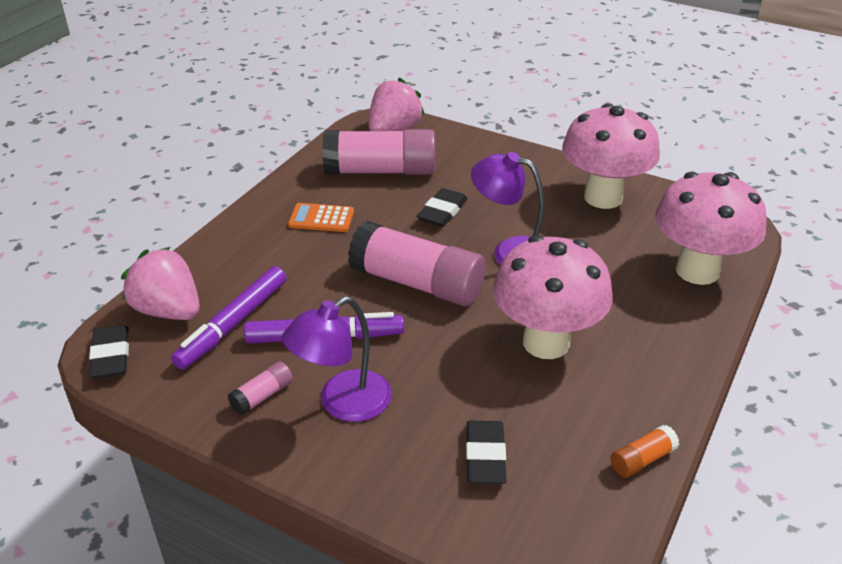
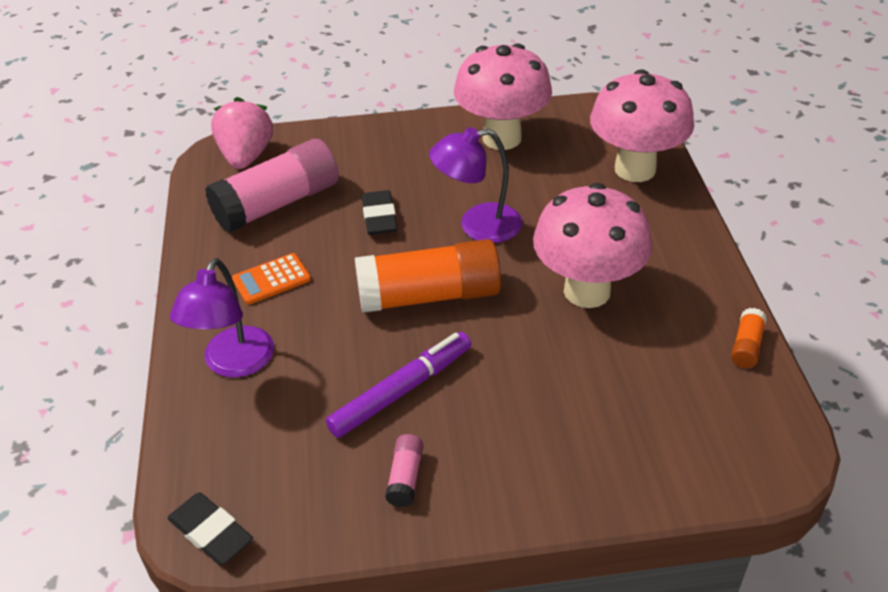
camera: 35 degrees left, 5 degrees up
(168, 311) = (219, 453): pink strawberry -> none
(233, 324) = (301, 428): purple marker -> none
(343, 403) = (483, 440): purple lamp -> purple lamp (233, 364)
(417, 283) = (429, 296): pink glue stick -> orange glue stick
(485, 456) = (639, 413): black eraser -> none

